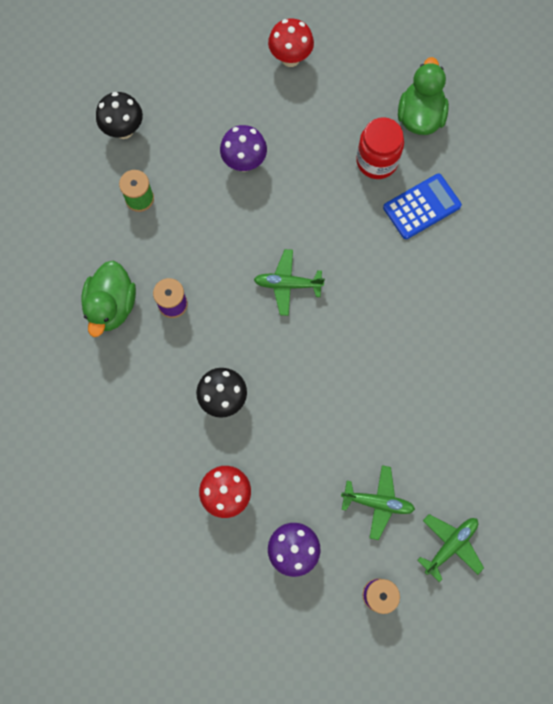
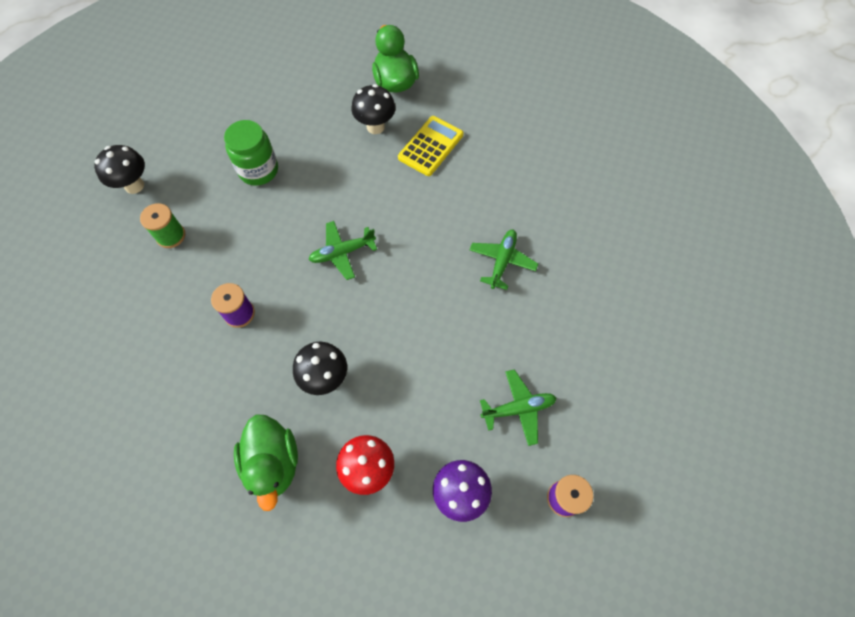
camera: 25 degrees left, 10 degrees down
(112, 306) = (178, 340): green duck -> green duck (273, 463)
(244, 162) = (258, 170): purple mushroom -> green jar
(290, 58) = (265, 79): red mushroom -> none
(377, 161) = (375, 127): red jar -> black mushroom
(422, 207) = (431, 146): blue calculator -> yellow calculator
(450, 545) = (605, 417): green plane -> green plane (502, 261)

